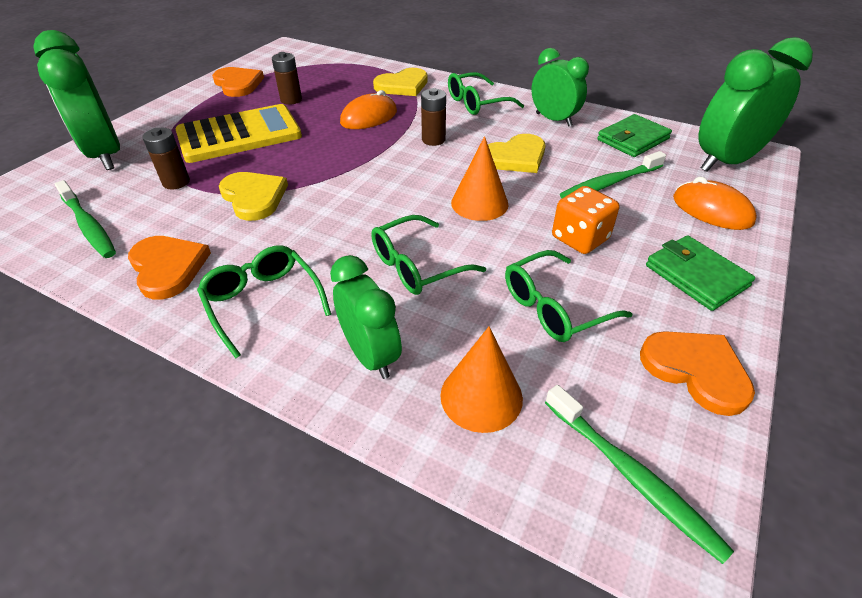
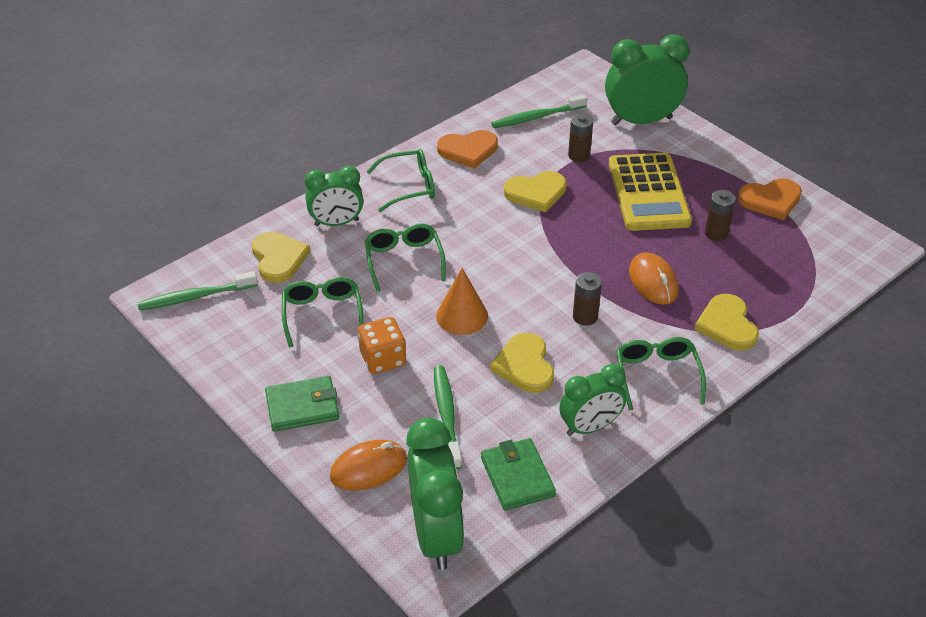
camera: 110 degrees right, 0 degrees up
(481, 396) = (278, 258): orange cone -> yellow heart
(696, 370) = (231, 357): orange heart -> none

